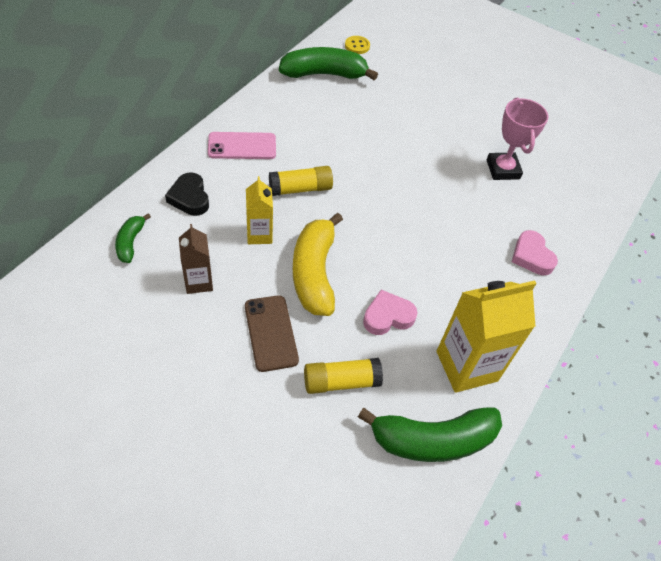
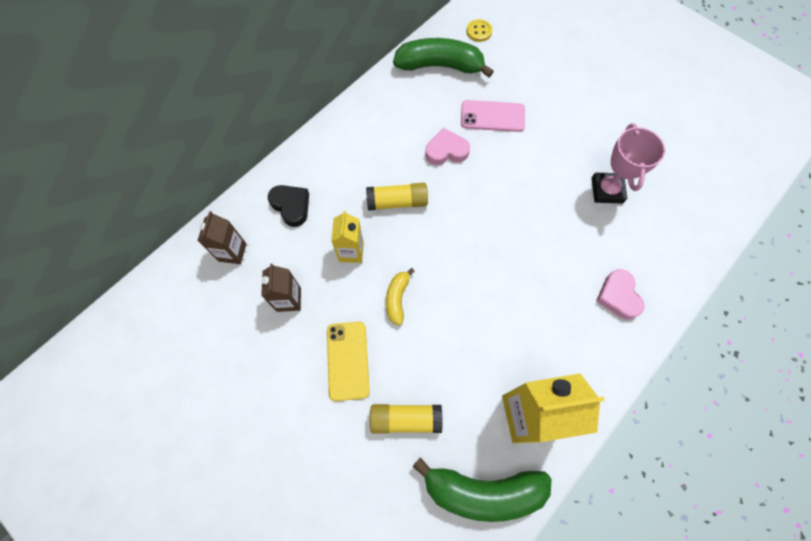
camera: 15 degrees right, 15 degrees up
(130, 242) = (232, 252): green banana -> brown carton
(189, 198) = (291, 206): black heart -> black heart turned 150 degrees clockwise
(242, 146) = (347, 149): pink phone -> pink phone (492, 116)
(271, 333) = (348, 360): brown phone -> yellow phone
(314, 273) = (397, 298): yellow banana -> yellow banana, size x0.51
(388, 316) = (461, 353): pink heart -> pink heart (446, 151)

